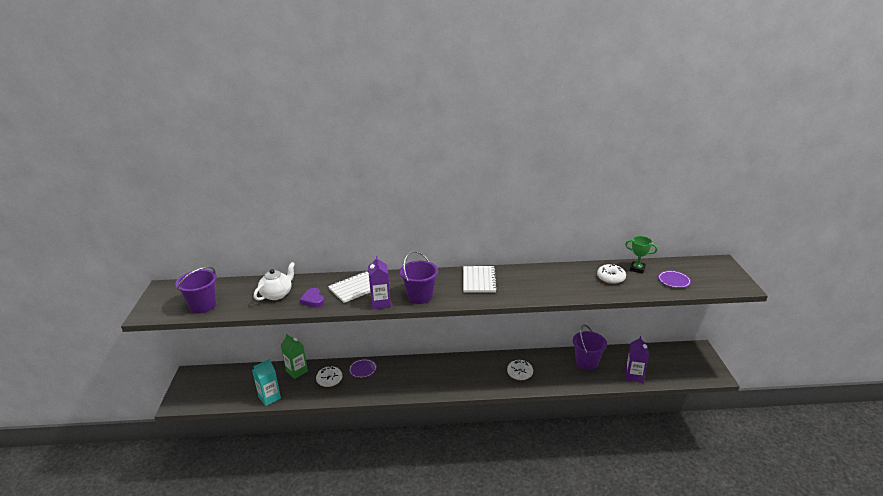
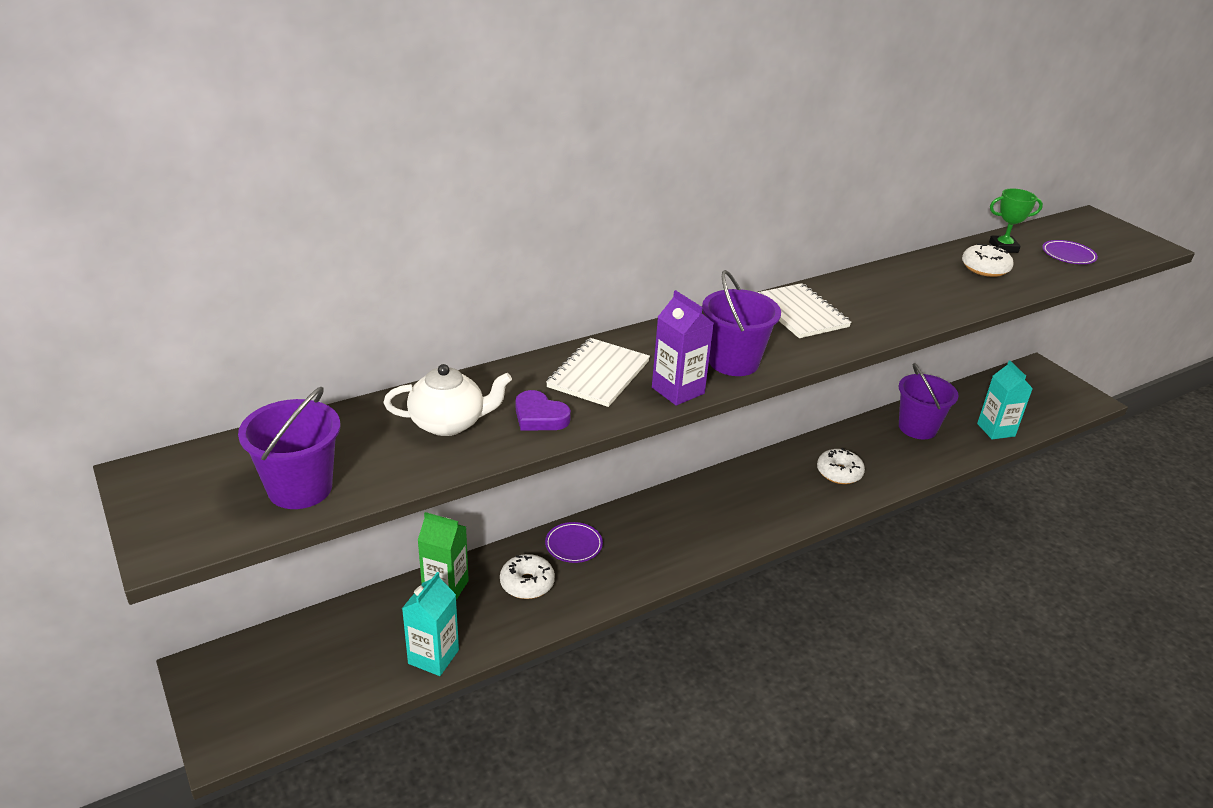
camera: 30 degrees left, 5 degrees up
(277, 294) = (449, 423): white teapot -> white teapot turned 75 degrees clockwise
(634, 376) = (996, 430): purple carton -> turquoise carton

